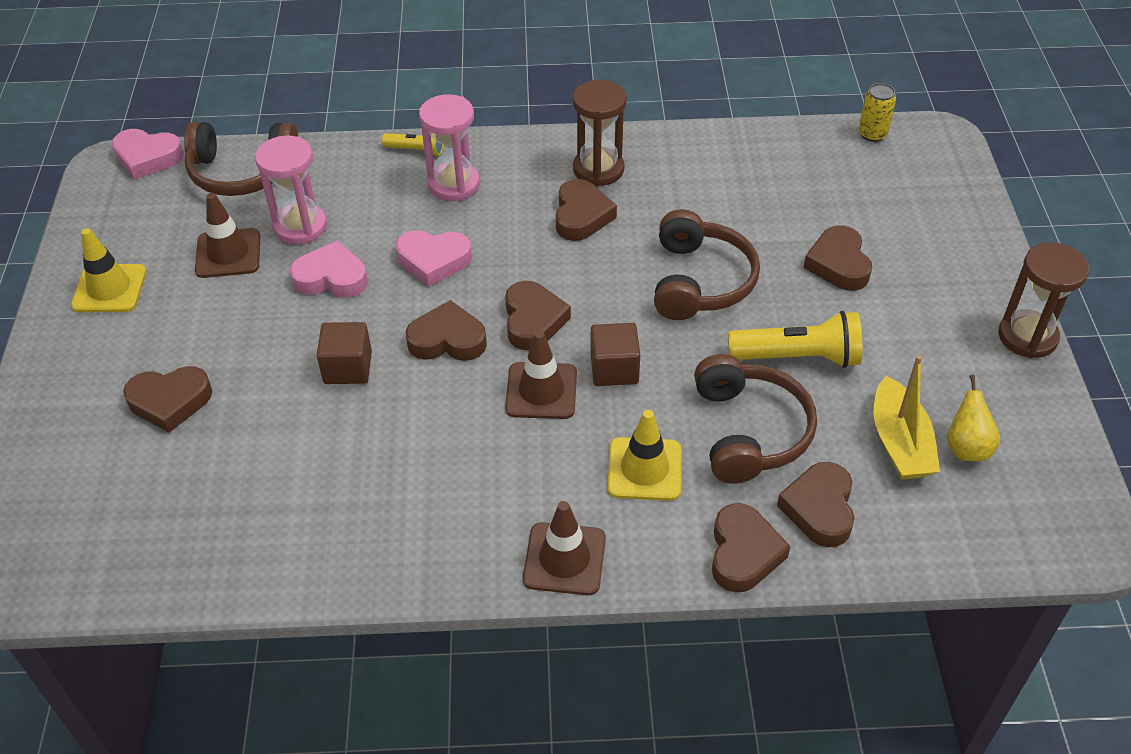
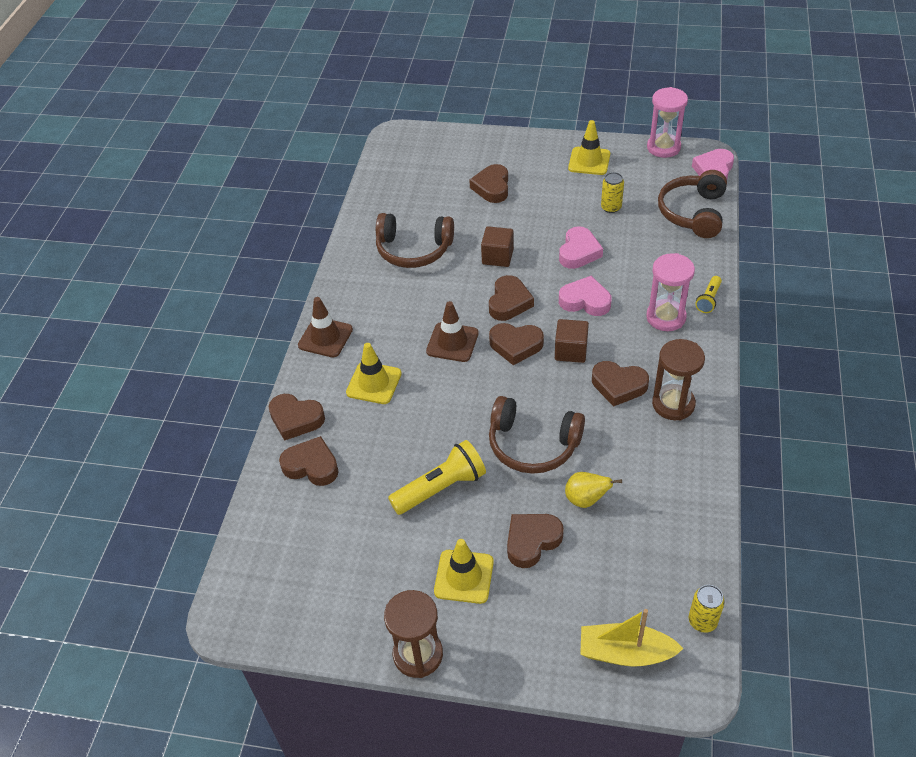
camera: 105 degrees right, 0 degrees up
(228, 253) = (611, 207): brown traffic cone -> yellow can
(300, 226) = (631, 239): pink hourglass -> pink hourglass (663, 147)
(433, 261) = (585, 301): pink heart -> pink heart turned 90 degrees clockwise
(614, 369) = (460, 381): brown cube -> brown cube (571, 351)
(749, 431) = (385, 443): brown headphones -> brown headphones (413, 250)
(798, 357) = (441, 488): yellow flashlight -> yellow flashlight turned 135 degrees counterclockwise
(838, 264) = (532, 541): brown heart -> brown heart turned 45 degrees counterclockwise
(899, 443) = (346, 527): yellow boat -> yellow boat (625, 653)
(912, 314) = (464, 576): none -> yellow traffic cone
(966, 448) = (327, 568): yellow pear -> yellow pear (586, 499)

